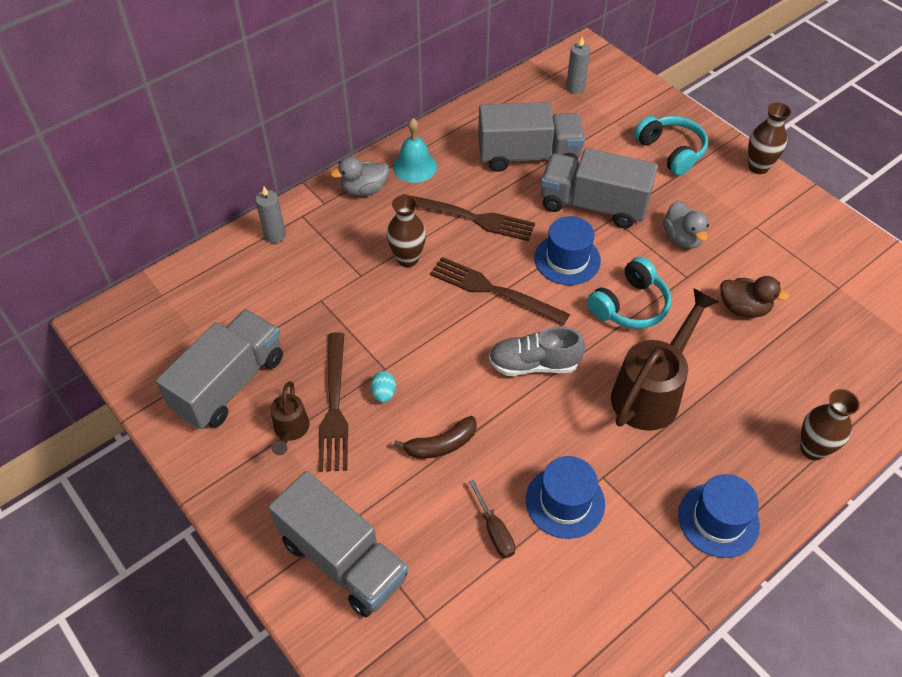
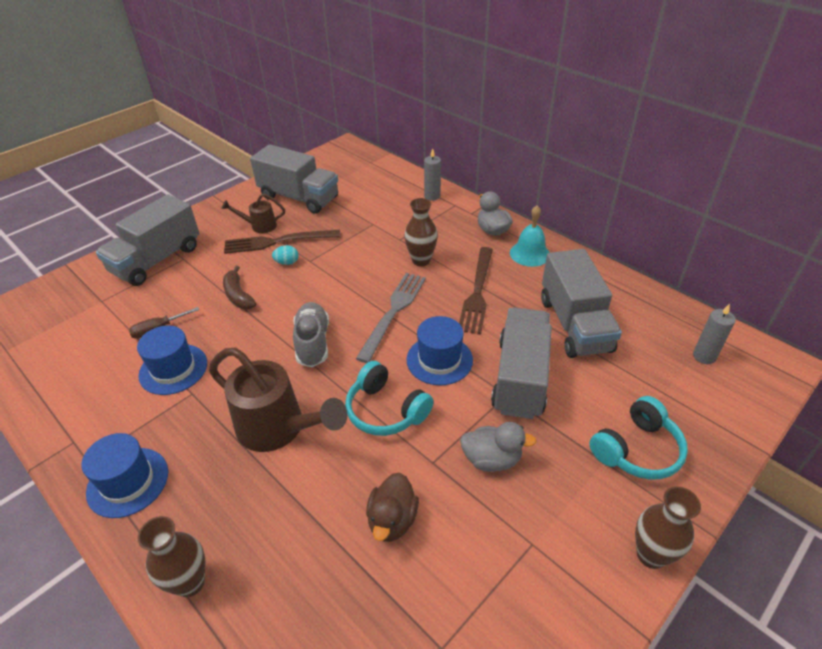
camera: 85 degrees right, 10 degrees down
(493, 290) = (393, 312): brown fork -> grey fork
(682, 238) = (491, 459): grey duck -> grey duck turned 150 degrees counterclockwise

